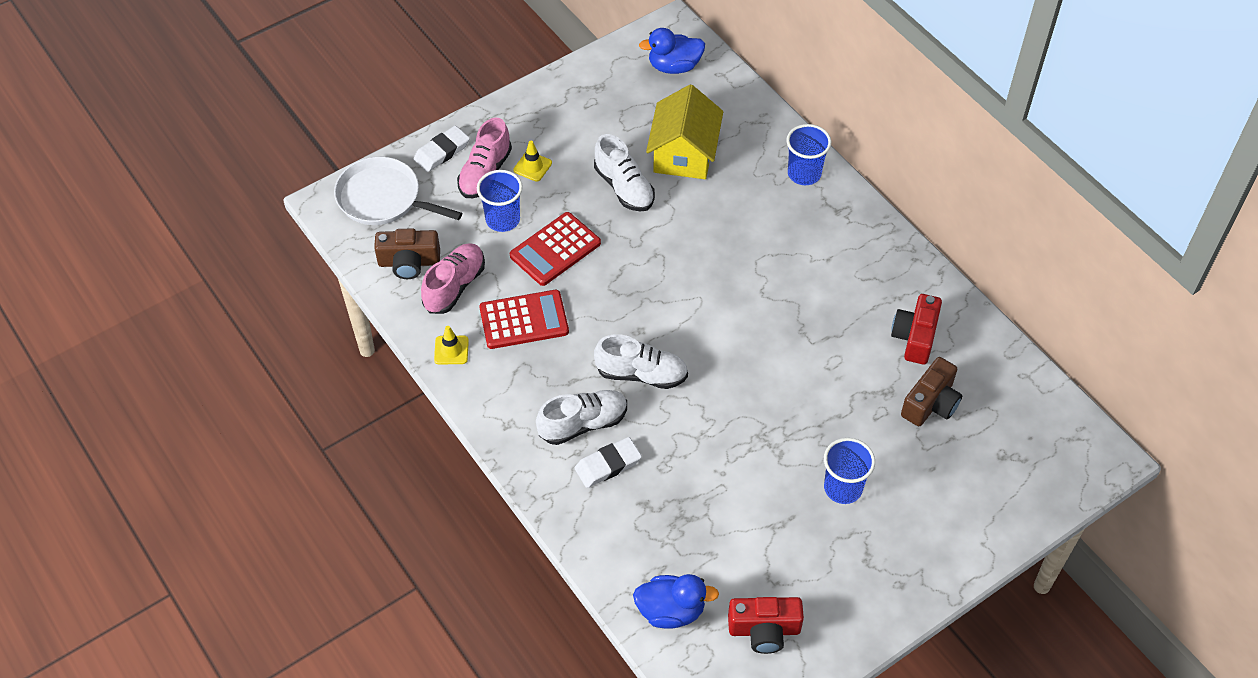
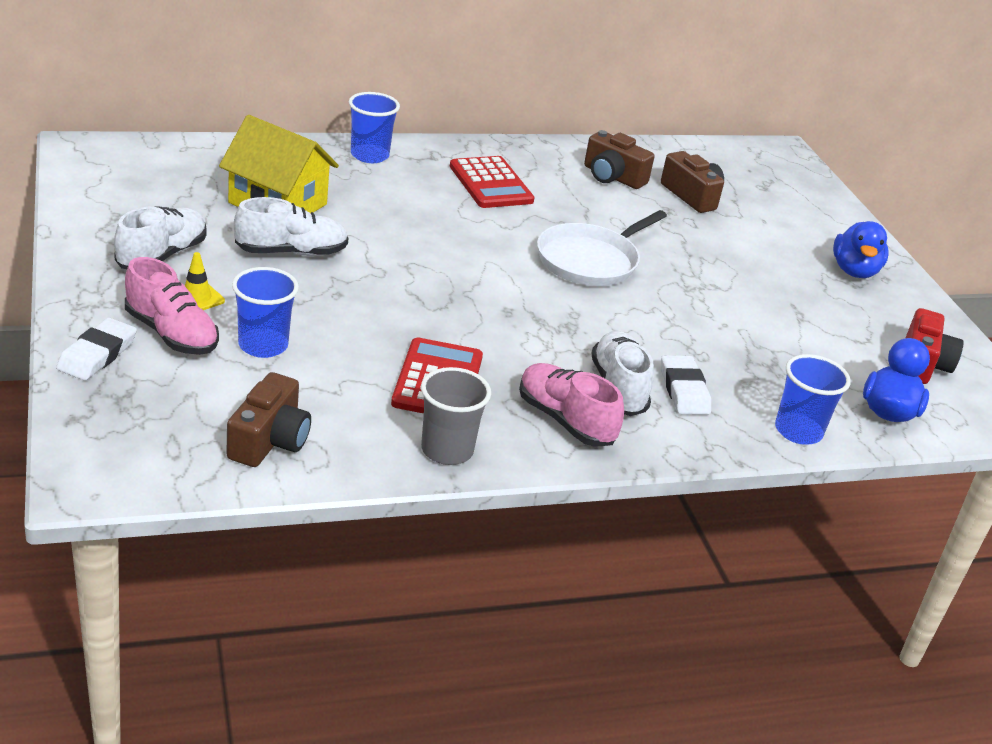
camera: 75 degrees left, 20 degrees down
(383, 198) = (131, 428): white pan -> white pan (590, 260)
(442, 152) = (97, 354): white eraser -> white eraser turned 45 degrees clockwise
(451, 350) = (447, 450): yellow traffic cone -> grey cup
(454, 286) = (342, 415): pink shoe -> pink shoe (565, 420)
(555, 249) = (345, 324): red calculator -> red calculator (490, 184)
(641, 374) = (569, 328): white shoe -> white shoe (162, 255)
(674, 66) = (141, 166): blue duck -> blue duck (854, 271)
(843, 488) = (769, 268): blue cup -> blue cup (798, 431)
(915, 337) = (612, 177): red camera -> brown camera

